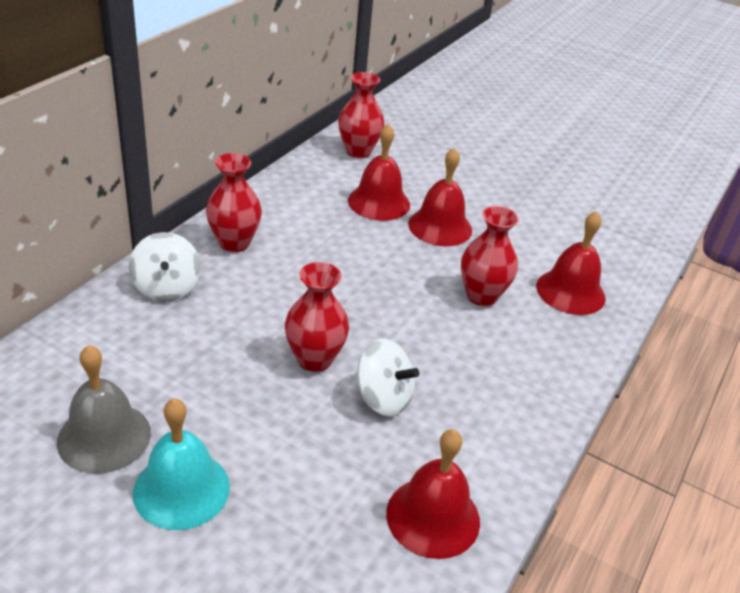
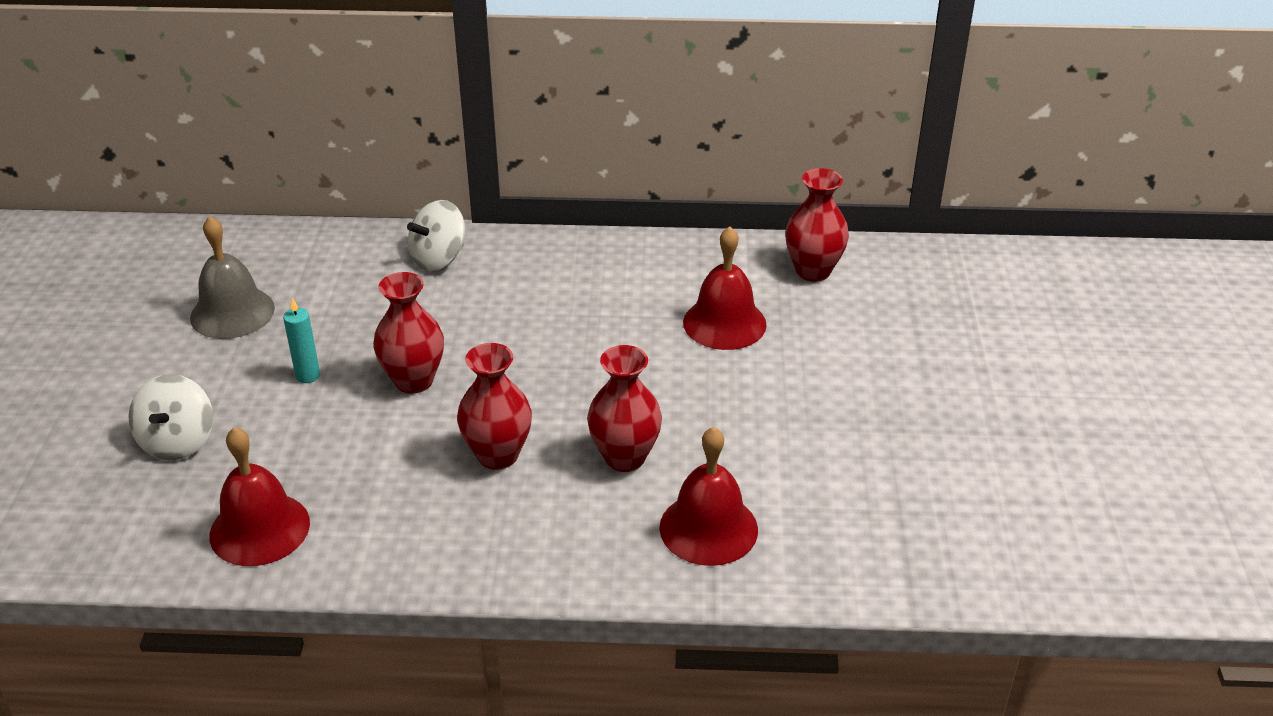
camera: 65 degrees right, 0 degrees up
(181, 489) = (202, 374): turquoise bell -> none
(234, 243) = (543, 265): red vase -> red vase (498, 455)
(251, 418) = (308, 375): none -> turquoise candle
(383, 398) = (394, 443): white spinning top -> white spinning top (178, 442)
(440, 226) = (728, 383): red bell -> none

